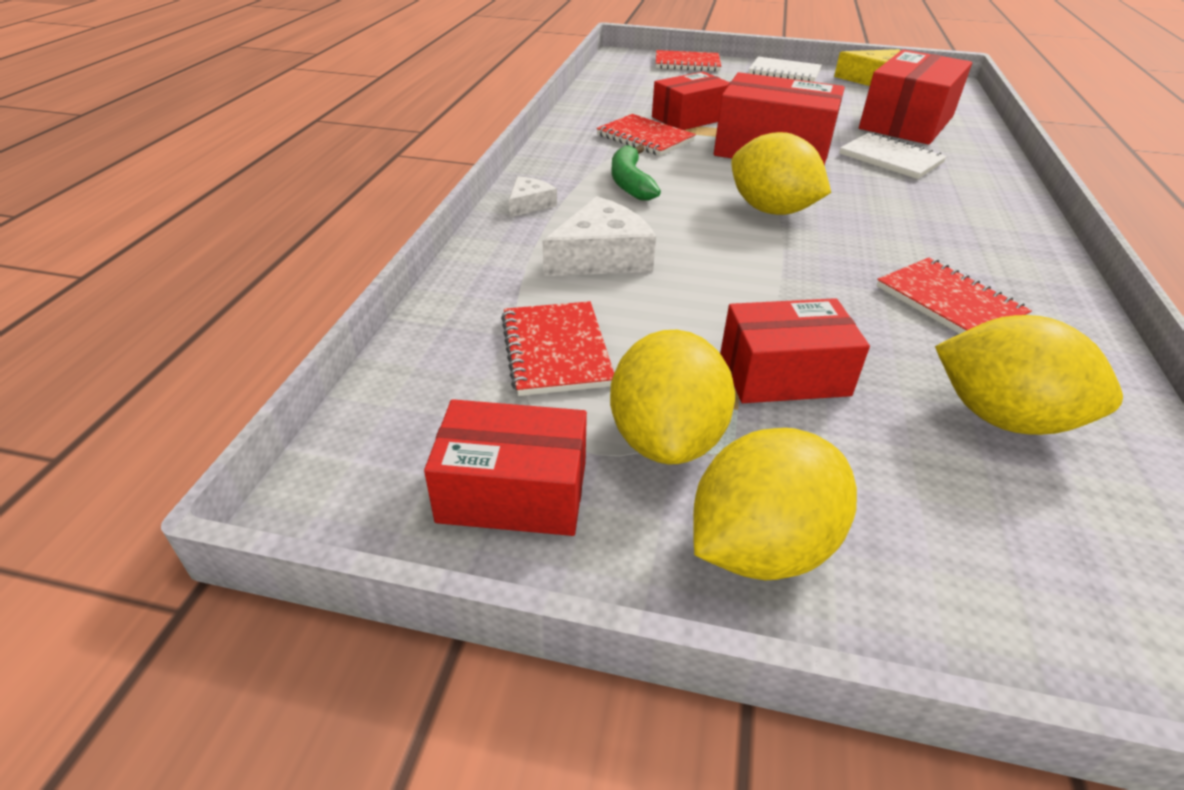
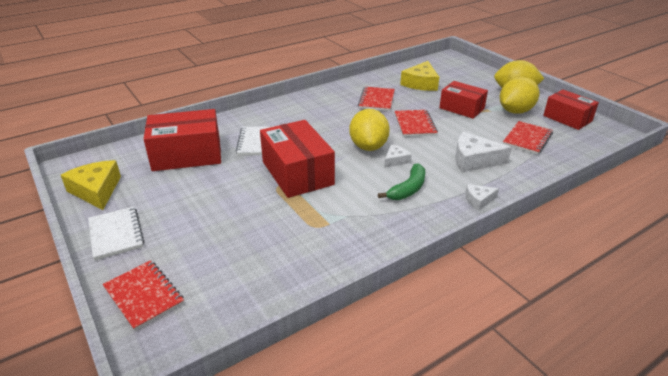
camera: 135 degrees left, 5 degrees down
(645, 138) = (347, 217): red notebook -> red notebook (415, 125)
(689, 118) = (288, 220): red box -> none
(703, 208) = (395, 160): none -> white cheese
(1002, 417) = (421, 83): yellow lemon -> yellow cheese

